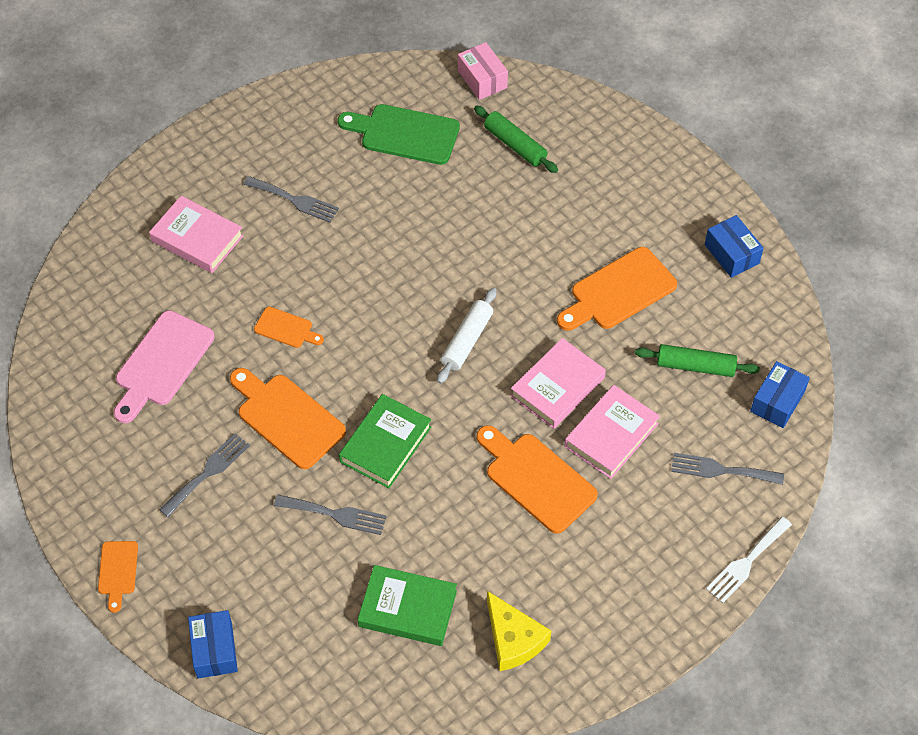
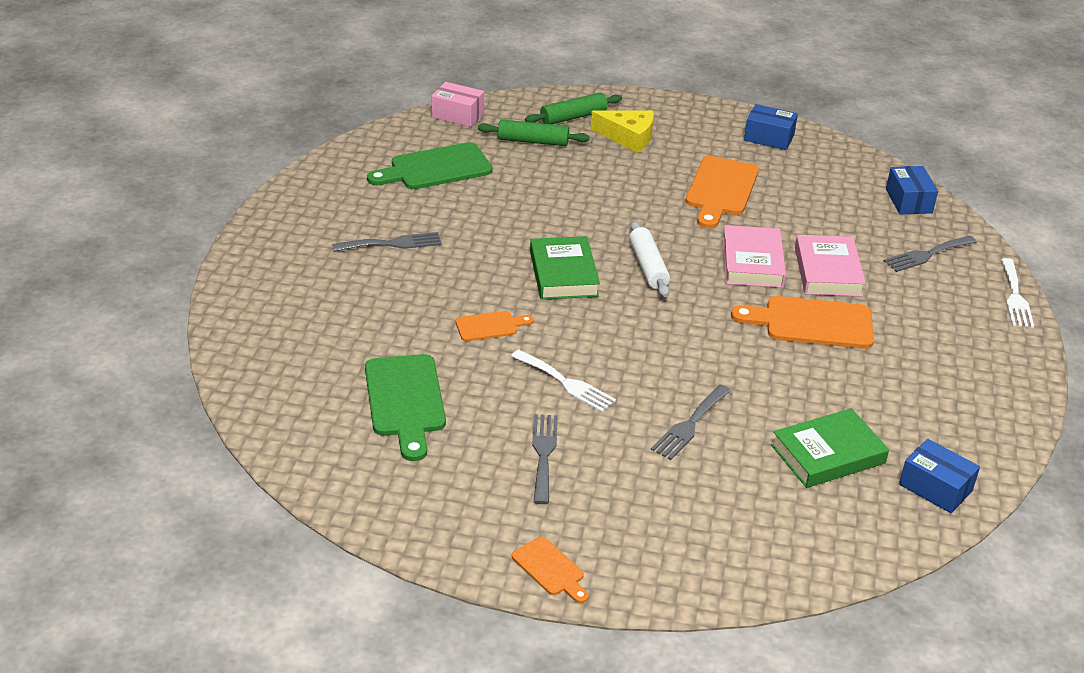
camera: 40 degrees left, 20 degrees down
(162, 363) = (405, 401): pink cutting board -> green cutting board
(197, 238) = (333, 304): pink book -> none
(214, 650) = (711, 575): blue box -> blue box (935, 487)
(287, 418) = (566, 383): orange cutting board -> white fork
(335, 514) = (689, 425): grey fork -> grey fork turned 150 degrees clockwise
(385, 444) = (669, 359): green book -> green book (563, 274)
(513, 639) = (929, 428): yellow cheese -> yellow cheese (628, 137)
(695, 366) = (830, 207): green rolling pin -> green rolling pin (573, 117)

